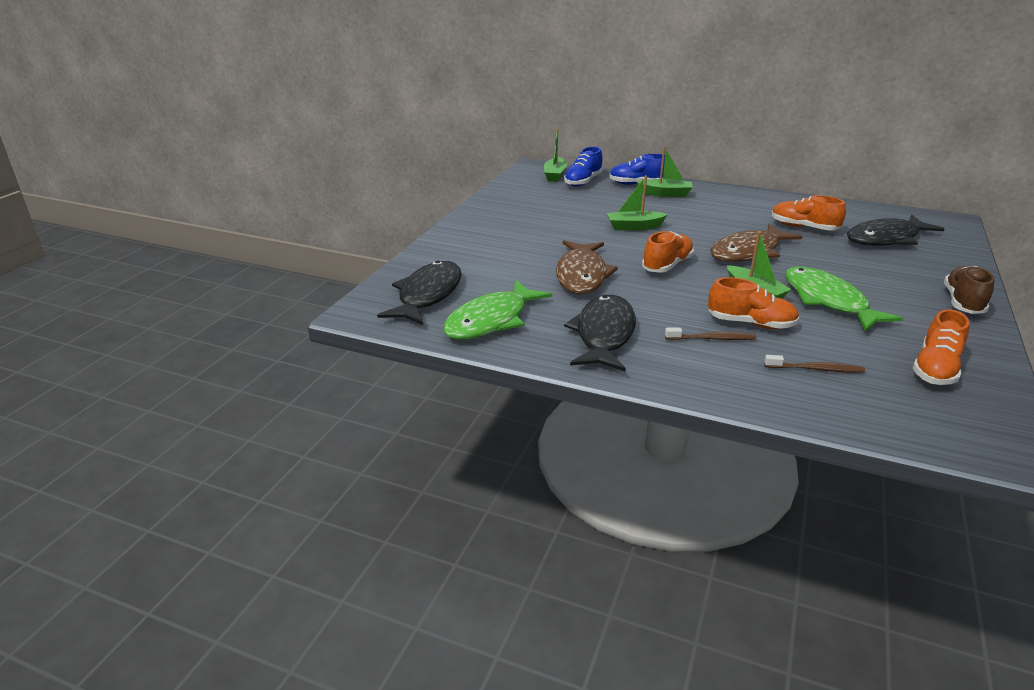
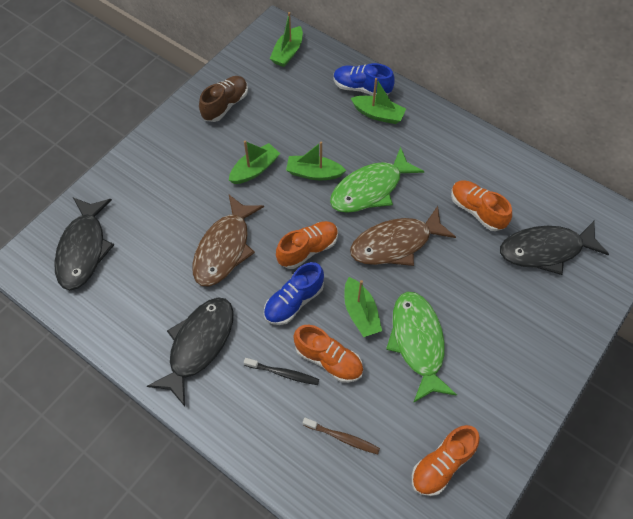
camera: 15 degrees right, 30 degrees up
(428, 295) = (83, 249): black fish -> black fish turned 150 degrees clockwise
(491, 321) = (118, 301): green fish -> green fish (370, 189)
(575, 231) = (255, 169): none -> green boat
(583, 181) = (309, 72): blue shoe -> blue shoe (294, 301)
(712, 339) = (283, 373): brown toothbrush -> black toothbrush
(963, 302) = (540, 375): brown shoe -> brown shoe (225, 105)

